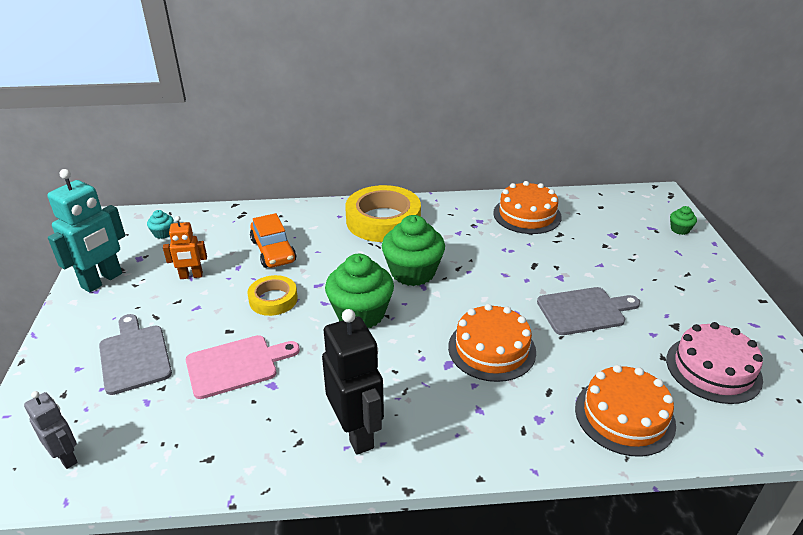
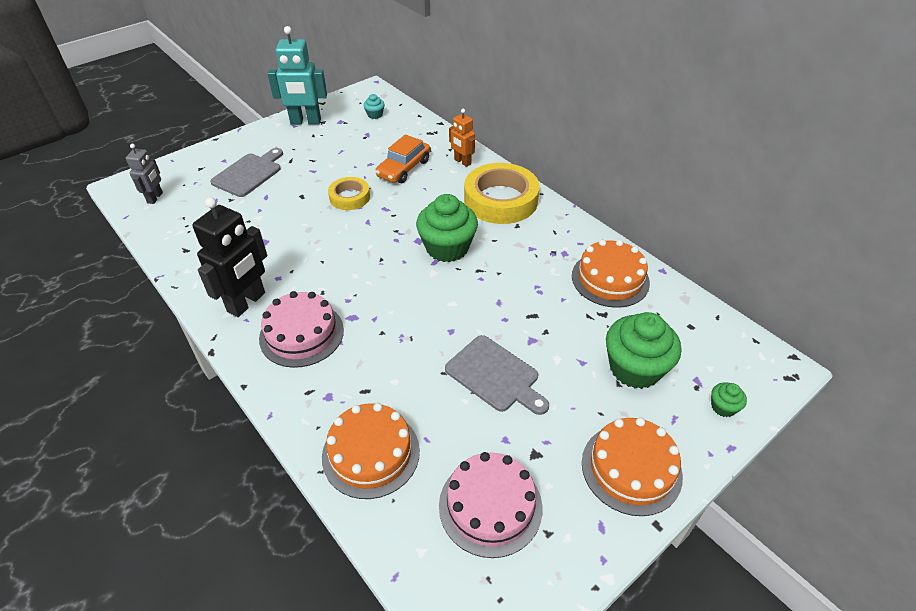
camera: 55 degrees right, 10 degrees up
(191, 276) = (342, 151): orange robot -> orange robot (462, 162)
(236, 365) = (271, 217): pink cutting board -> none
(360, 314) = (371, 245): green cupcake -> green cupcake (635, 368)
(441, 407) = (301, 334): none -> pink cake
(491, 349) = (389, 335): orange cake -> orange cake (631, 468)

